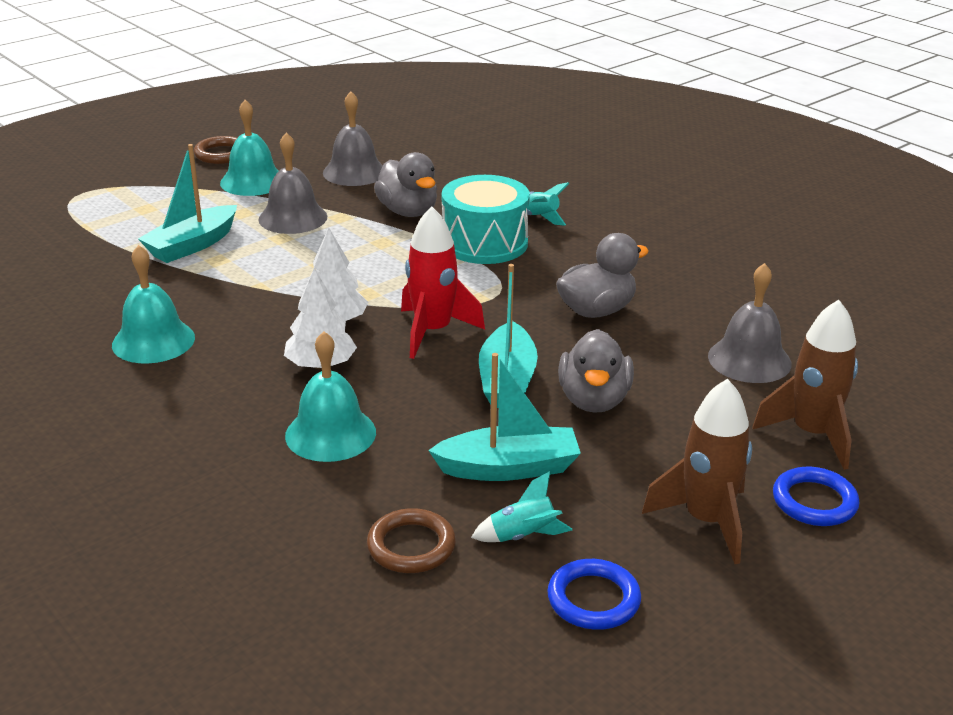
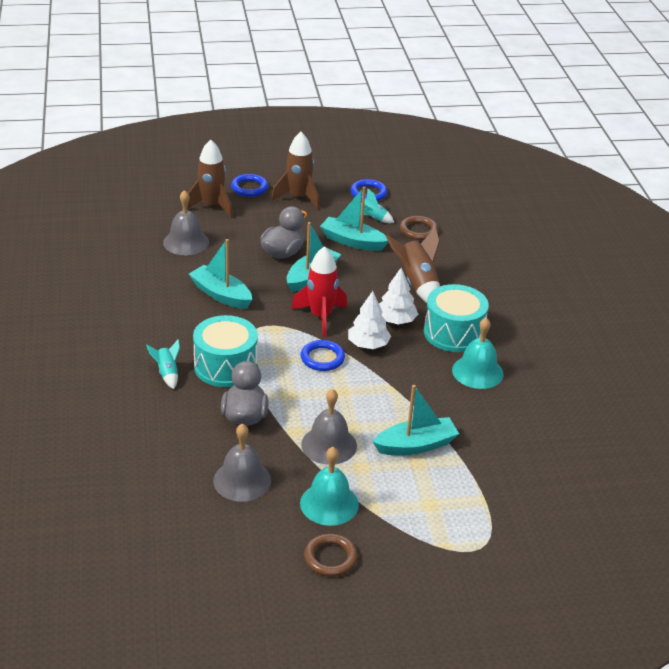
camera: 150 degrees left, 5 degrees up
(219, 379) = (453, 333): none -> turquoise drum
(330, 433) = (417, 284): turquoise bell -> brown rocket
(380, 287) = (322, 358): none -> blue ring
(596, 310) = (221, 295): grey duck -> turquoise boat

